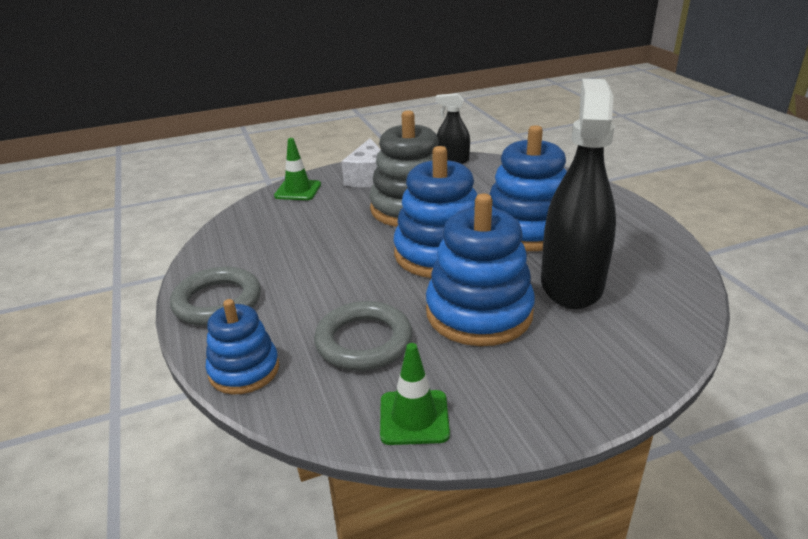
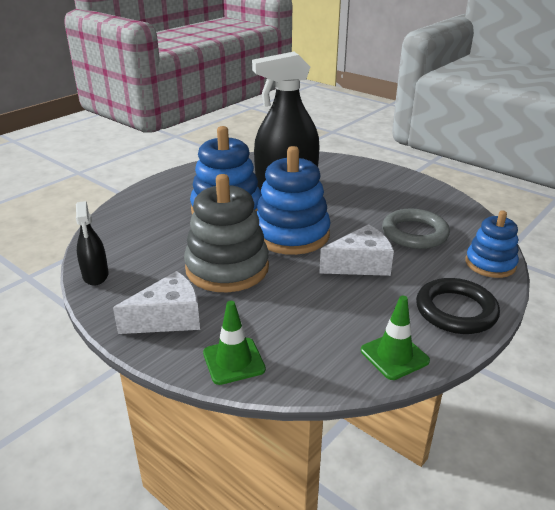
camera: 120 degrees left, 0 degrees up
(217, 302) = (456, 311): grey ring -> black ring
(344, 276) = (360, 264): none -> white cheese
(414, 417) = (445, 203): green traffic cone -> green traffic cone (394, 356)
(479, 313) = (345, 206): blue stacking toy -> none

